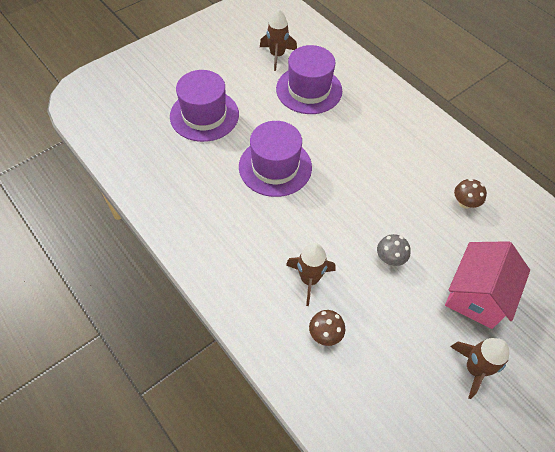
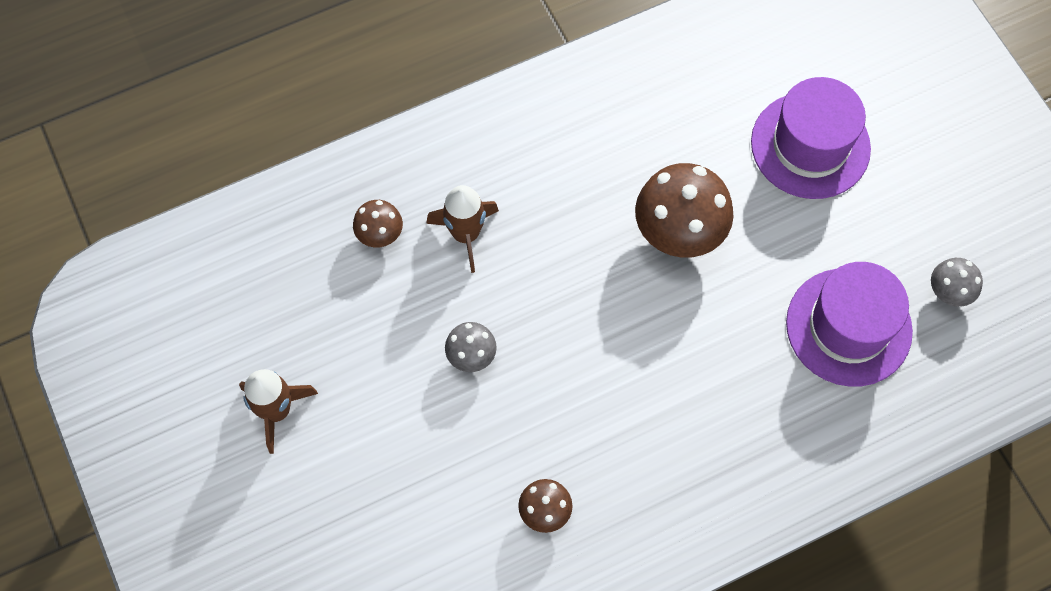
camera: 105 degrees right, 10 degrees up
(275, 167) = (679, 232): purple hat -> brown mushroom
(277, 55) = (949, 292): brown rocket -> grey mushroom
(476, 295) = (379, 459): pink house -> none

